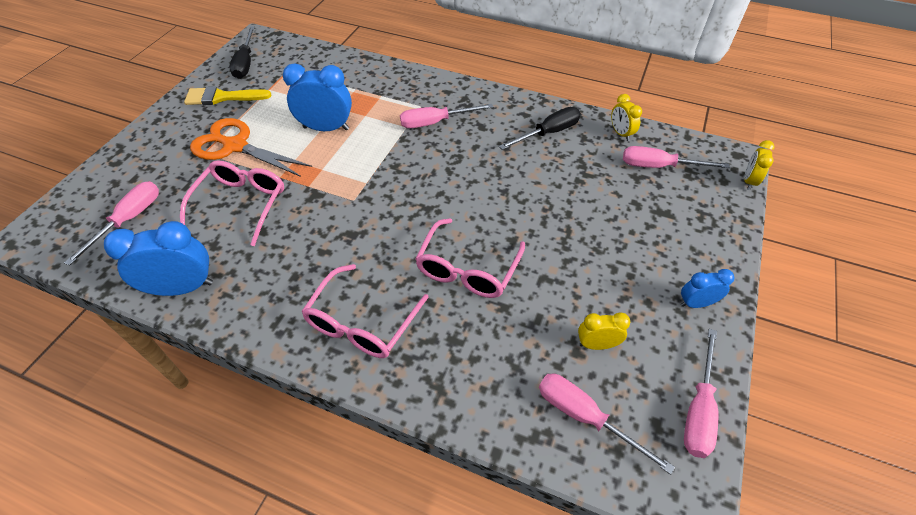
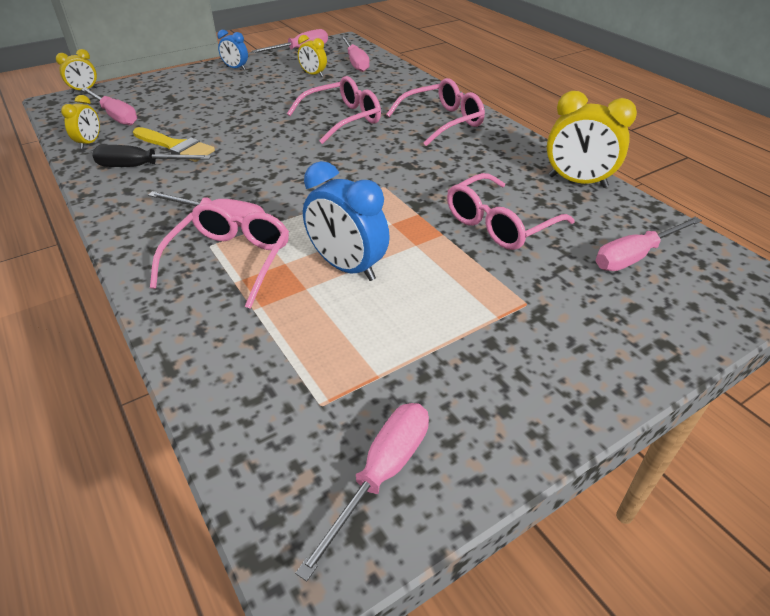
camera: 145 degrees left, 10 degrees down
(183, 288) = (577, 182): blue clock -> yellow clock
(222, 97) = (465, 397): yellow brush -> yellow brush (176, 147)
(235, 146) = (479, 293): orange scissors -> none
(245, 63) = (381, 474): black screwdriver -> pink screwdriver
(397, 104) = (230, 260): none -> pink glasses

